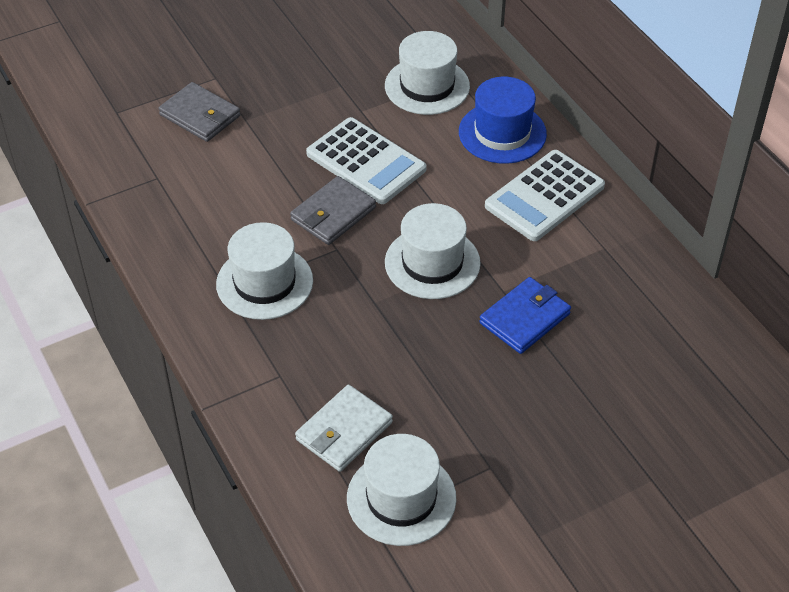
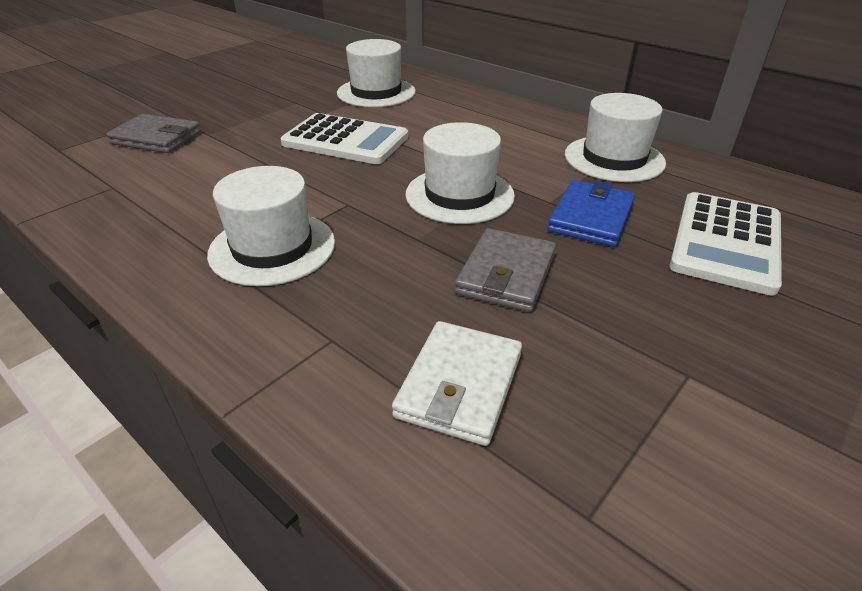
camera: 20 degrees left, 10 degrees down
(333, 214) = (330, 179): grey wallet -> grey wallet (506, 274)
(401, 498) = (605, 458): white hat -> white hat (614, 159)
(502, 133) = (461, 106): blue hat -> none
(545, 196) = (530, 134): white calculator -> white calculator (726, 242)

